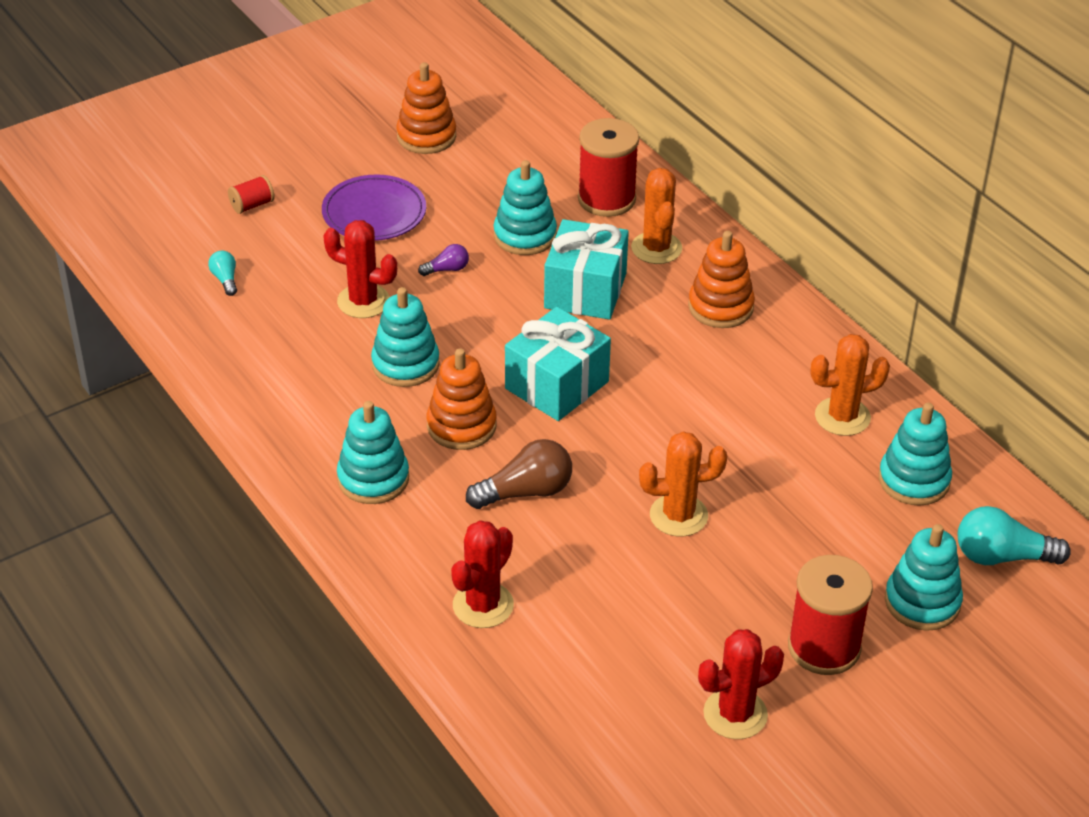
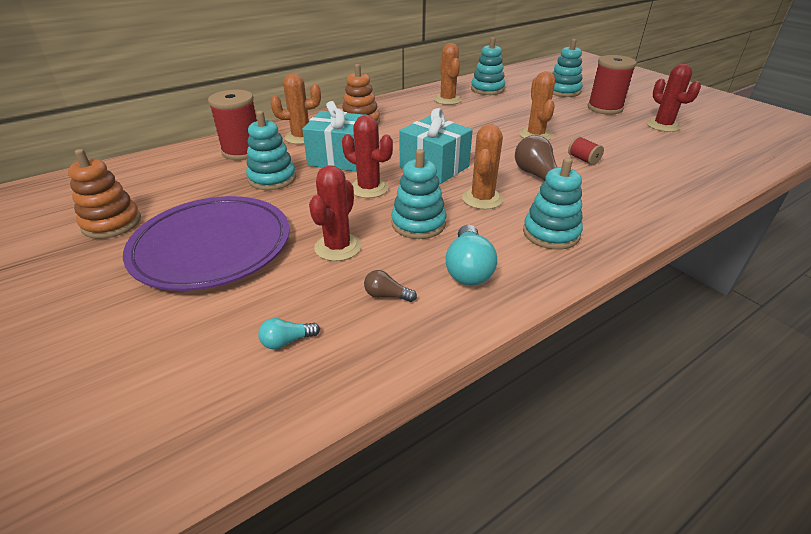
camera: 90 degrees left, 5 degrees down
(252, 205) = (158, 330): red spool -> red spool (583, 159)
(276, 338) = (387, 295): none -> brown light bulb
(374, 213) = (212, 247): purple plate -> purple plate, size x1.60
(447, 269) = (304, 209): purple light bulb -> none
(461, 426) = (482, 199): orange stacking toy -> orange cactus
(483, 605) = (644, 188): red cactus -> red cactus (369, 188)
(1002, 556) = (527, 78): turquoise light bulb -> turquoise light bulb (468, 269)

